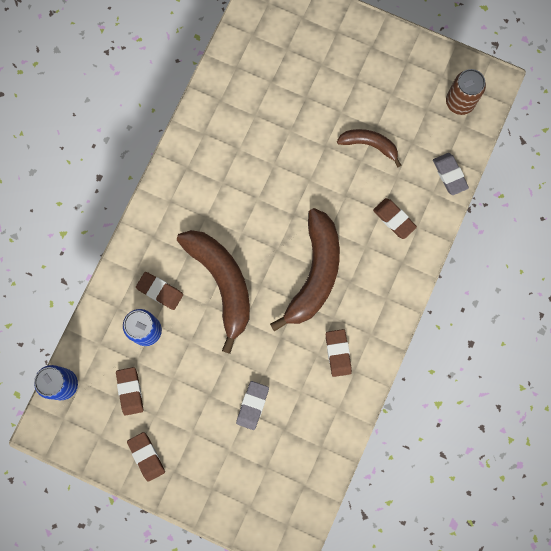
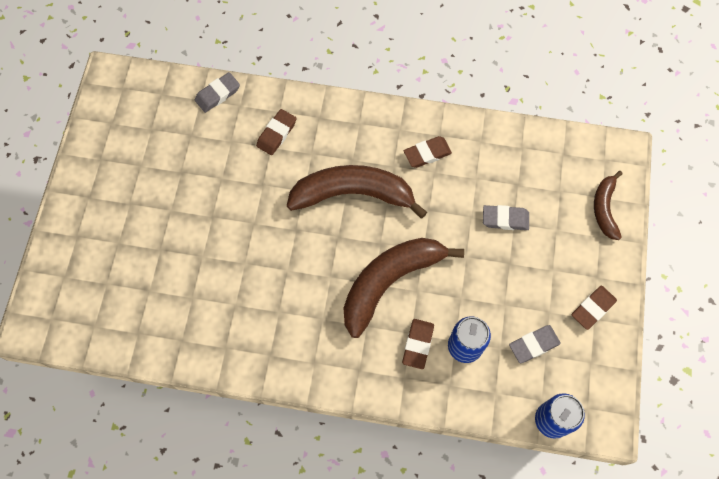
camera: 105 degrees left, 10 degrees down
(130, 391) = (533, 345): brown eraser -> grey eraser
(369, 145) = (202, 174): brown banana -> brown banana (604, 209)
(459, 102) = (137, 101): brown can -> none

